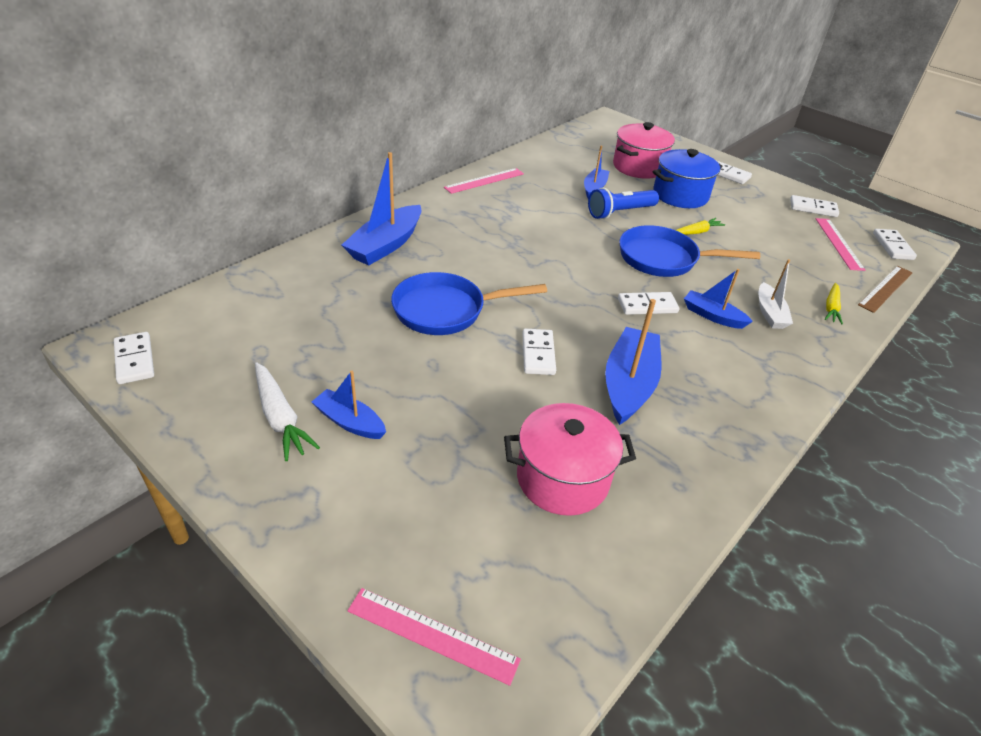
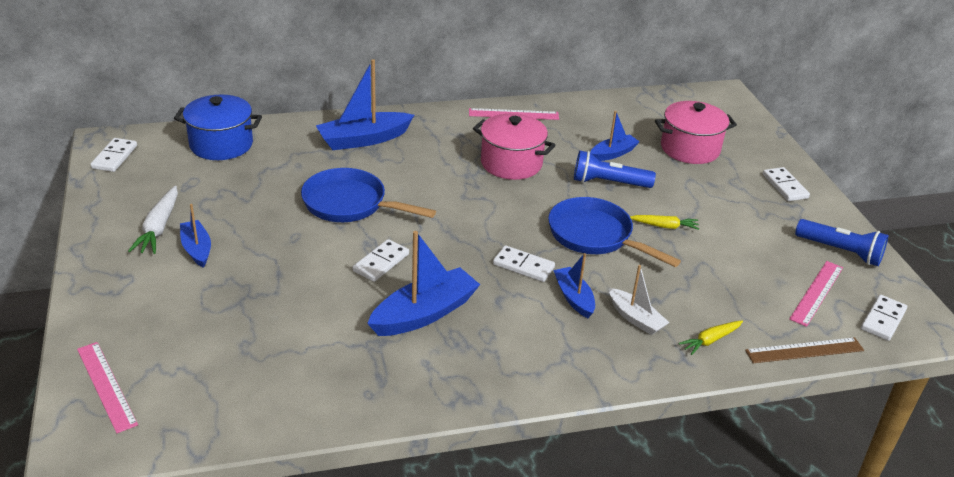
camera: 35 degrees right, 5 degrees down
(562, 478) = (291, 348): pink pot -> pink pot (511, 163)
(680, 195) = (697, 188): blue pot -> blue pot (221, 144)
(770, 313) = (635, 318): white boat -> white boat turned 75 degrees counterclockwise
(813, 208) = (840, 251): white domino -> blue flashlight

